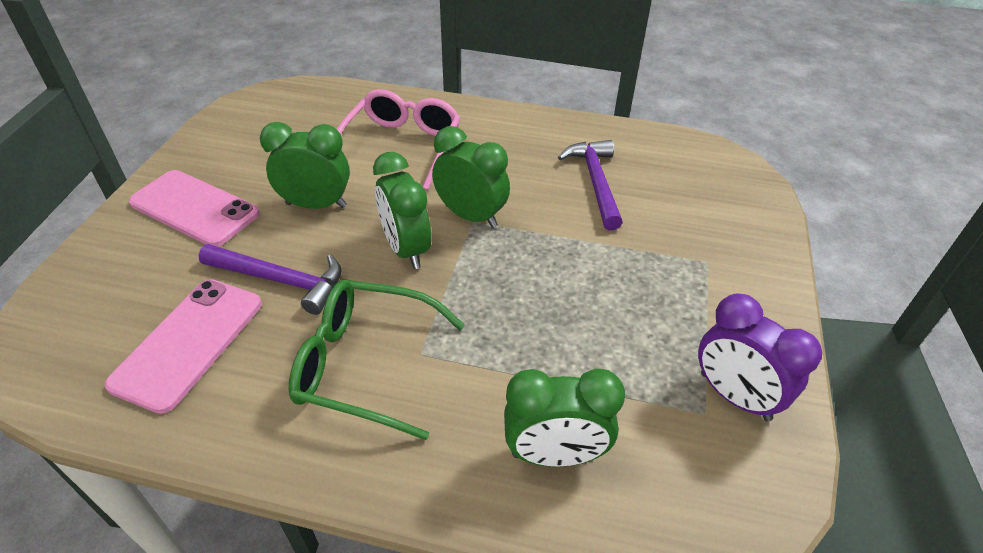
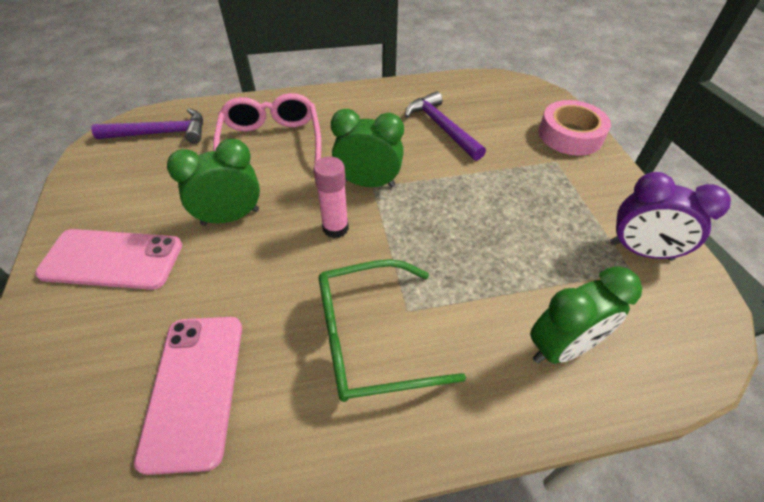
camera: 25 degrees left, 5 degrees up
(281, 280) = (244, 295): purple hammer -> purple hammer (161, 133)
(406, 249) = (335, 228): green clock -> pink glue stick
(750, 238) = (570, 135): none -> pink tape

